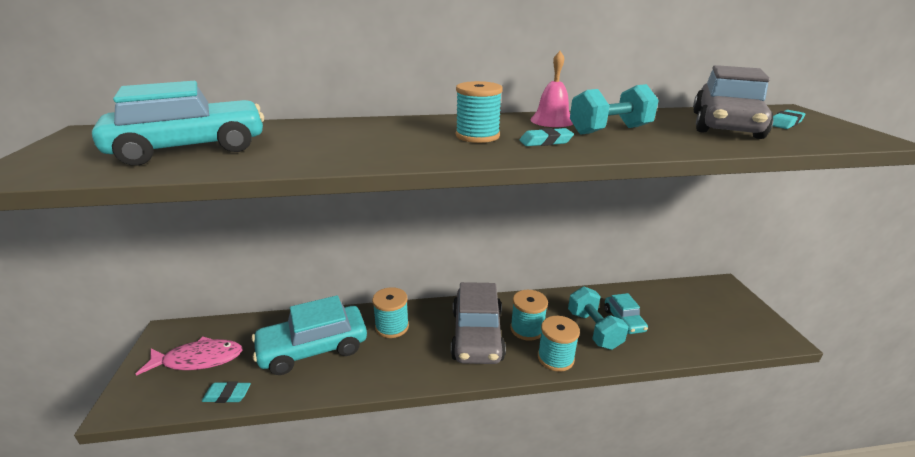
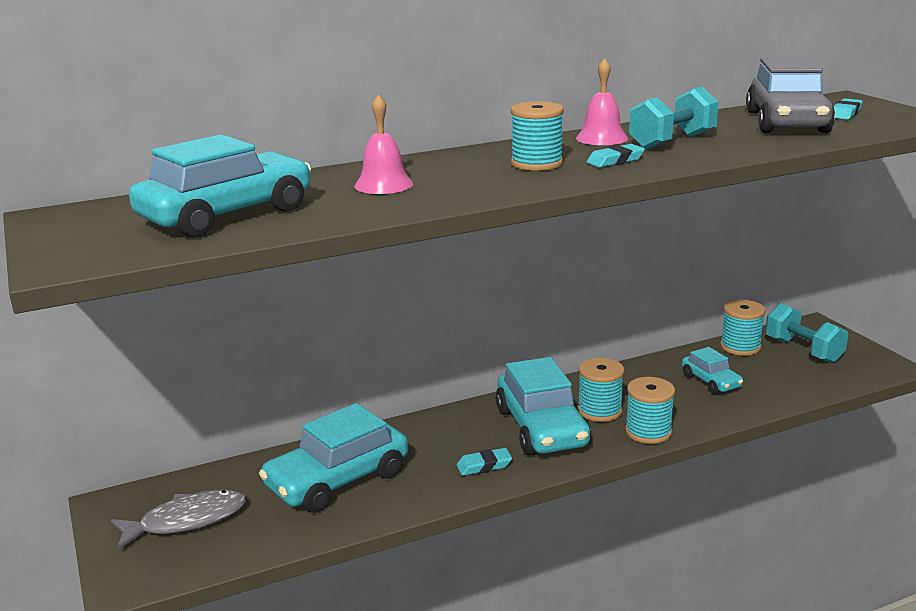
camera: 15 degrees left, 5 degrees down
(199, 359) = (187, 521): pink fish -> grey fish
(227, 395) = (261, 545): turquoise eraser -> turquoise eraser (484, 466)
(338, 138) = (383, 184): none -> pink bell
(392, 327) = (426, 440): turquoise spool -> turquoise spool (740, 347)
(477, 335) = (541, 428): grey car -> turquoise car
(593, 330) = (680, 397): turquoise dumbbell -> turquoise dumbbell (803, 350)

